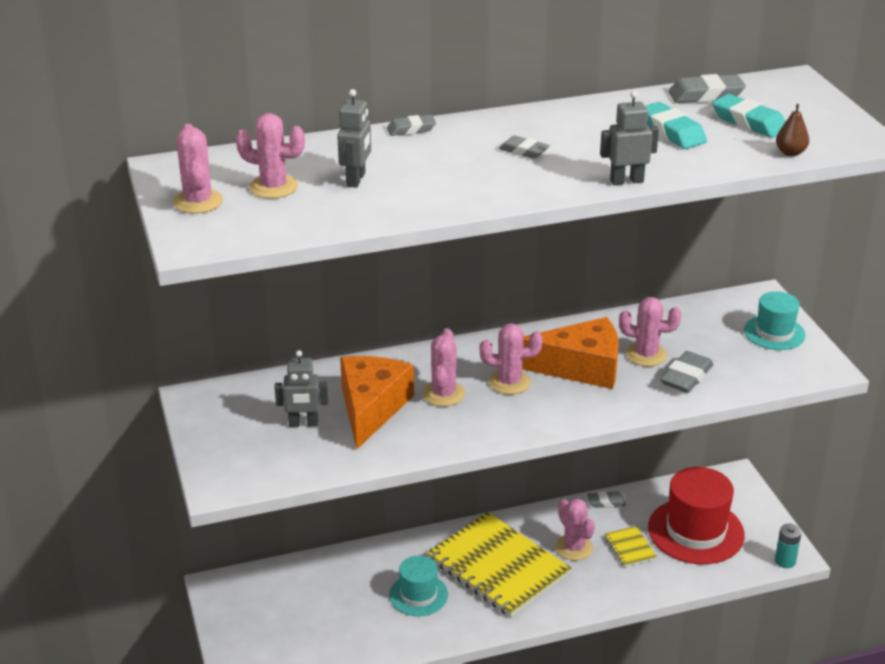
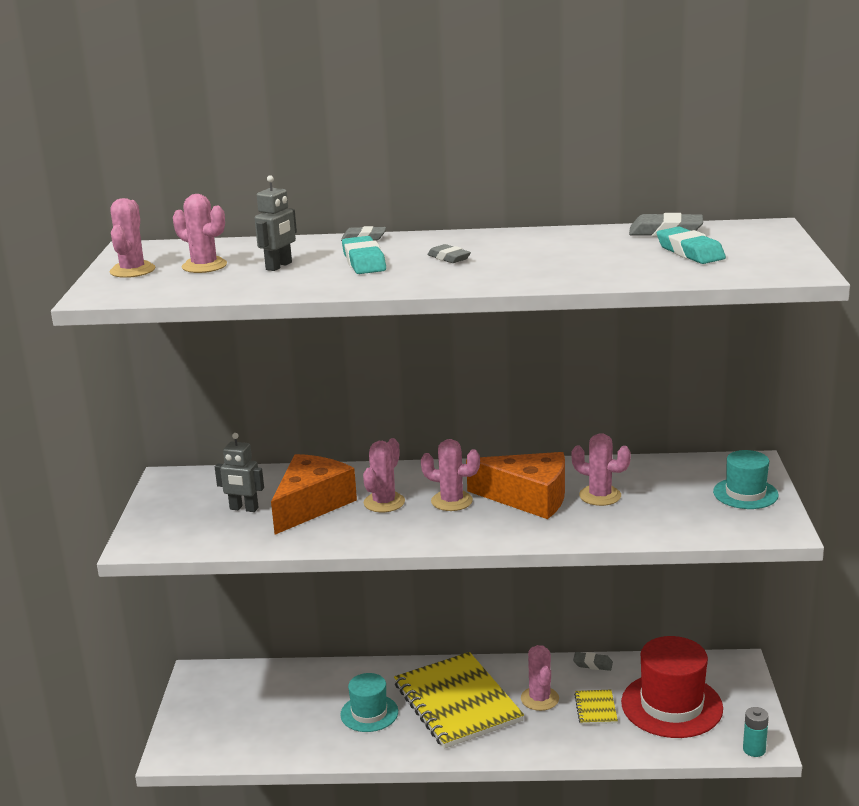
camera: 20 degrees right, 10 degrees down
(626, 181) = (524, 283): grey robot -> none
(671, 132) = (604, 254): turquoise eraser -> turquoise eraser (364, 262)
(686, 377) = (628, 519): grey eraser -> none
(790, 153) = (711, 275): brown pear -> none

